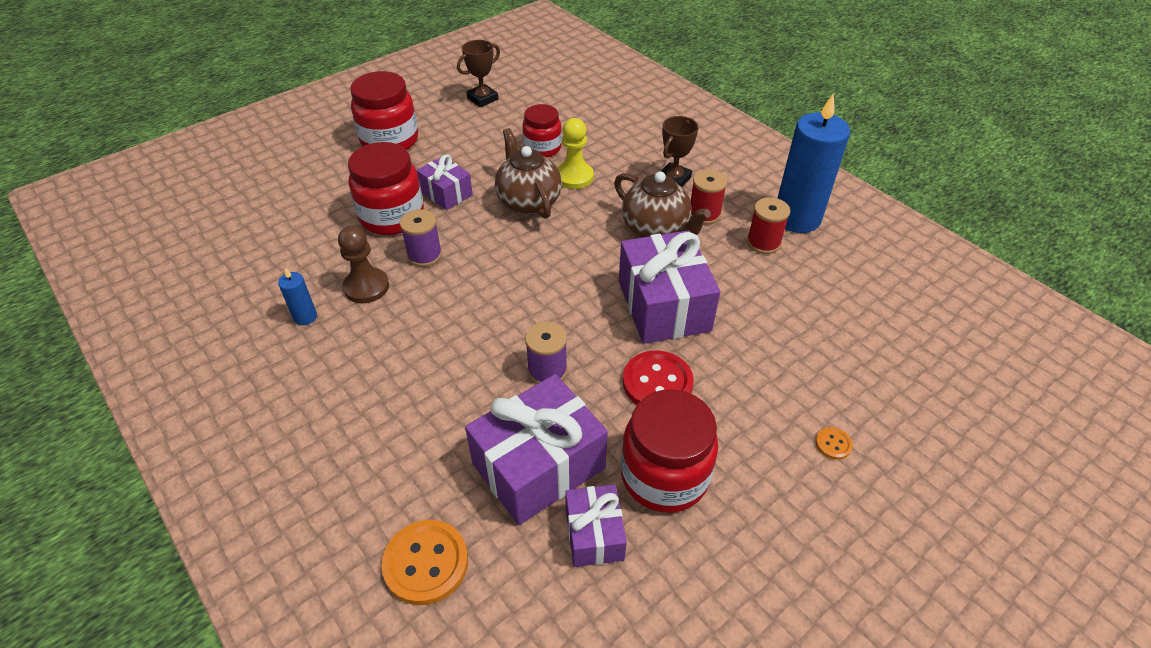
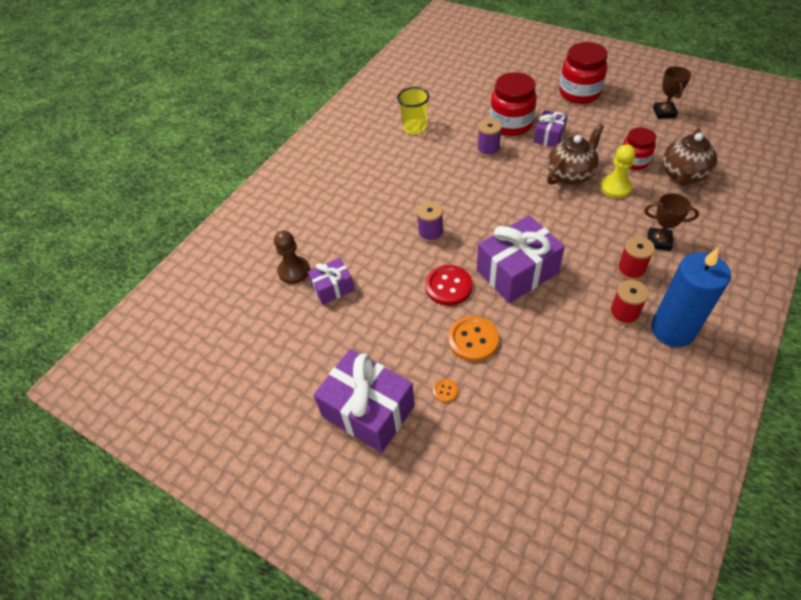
camera: 75 degrees right, 5 degrees up
(305, 317) = (414, 127): blue candle -> yellow cup
(366, 287) = (449, 139): brown pawn -> brown pawn (294, 271)
(426, 563) = (294, 231): orange button -> orange button (473, 340)
(482, 99) = (664, 112): brown trophy -> brown trophy turned 60 degrees clockwise
(538, 466) = (364, 252): purple gift -> purple gift (368, 411)
(656, 229) = (591, 247): brown teapot -> brown teapot (683, 175)
(664, 476) = (381, 308): red jar -> none

